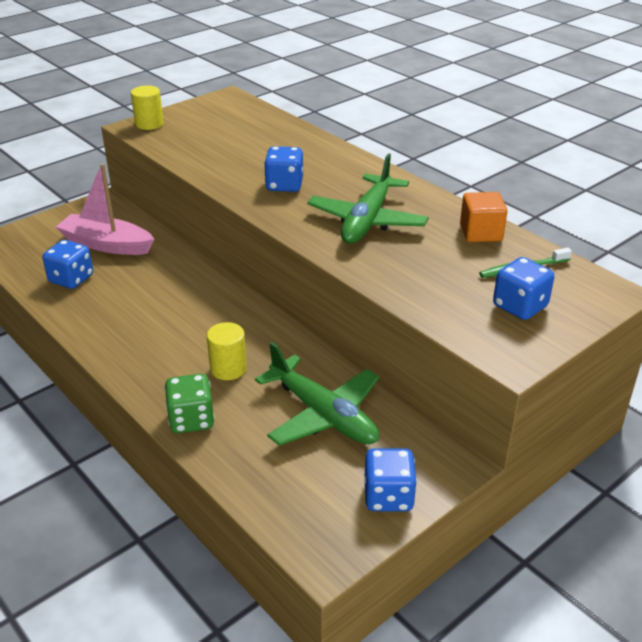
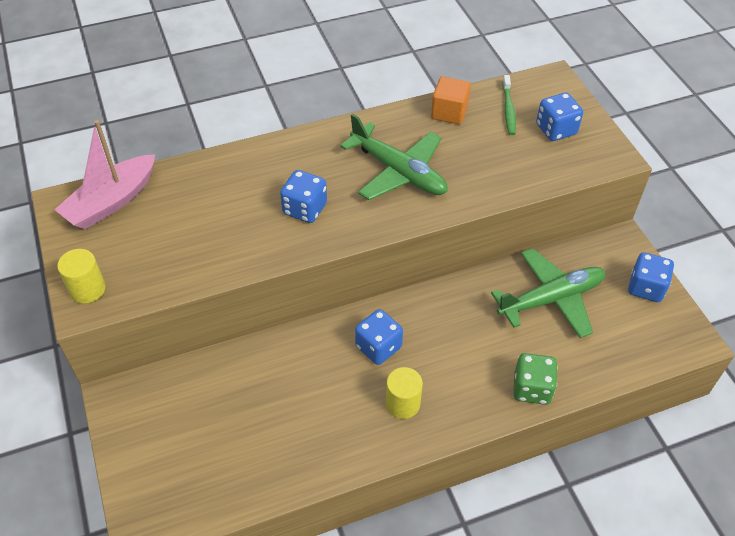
camera: 70 degrees left, 15 degrees up
(71, 279) = (269, 452): blue dice -> blue dice (378, 347)
(106, 244) = (215, 408): pink boat -> pink boat (111, 202)
(228, 368) = (473, 347): yellow cylinder -> yellow cylinder (402, 403)

